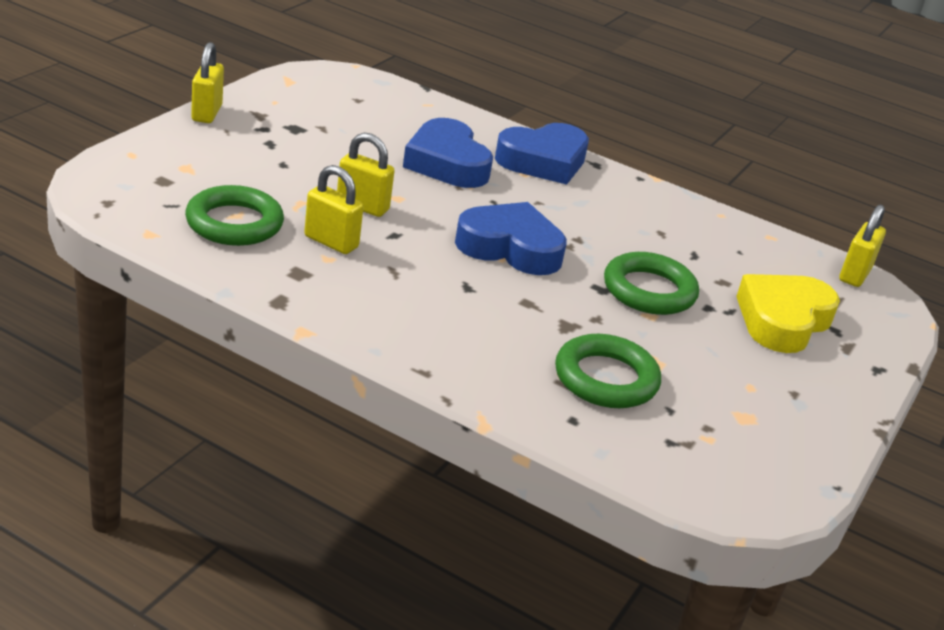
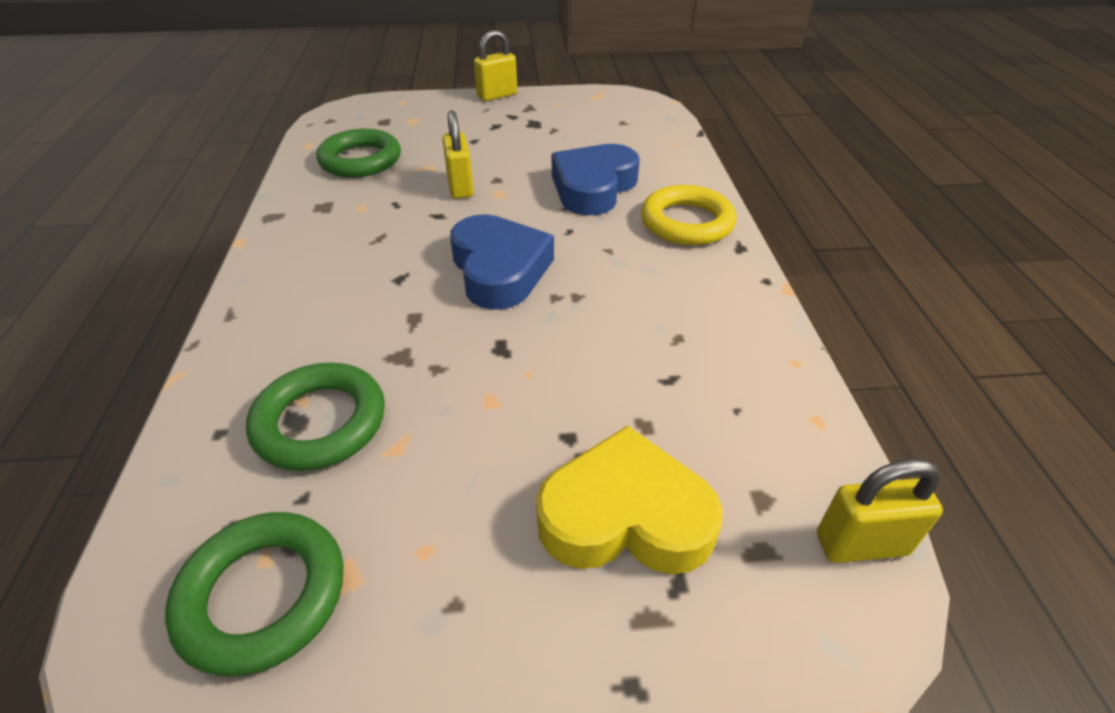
camera: 60 degrees right, 10 degrees up
(331, 242) = (386, 198): yellow padlock -> none
(543, 161) = (687, 222): blue heart -> yellow ring
(649, 291) = (540, 379): green ring -> green ring (263, 595)

